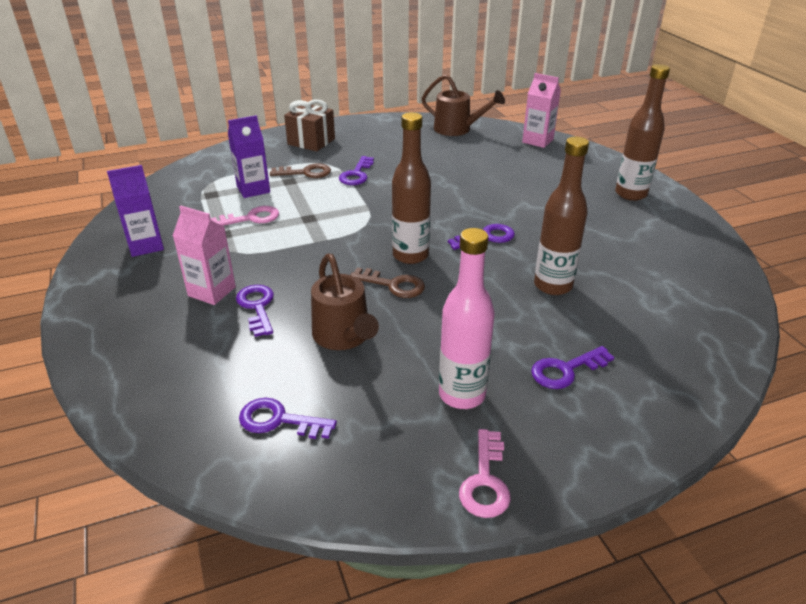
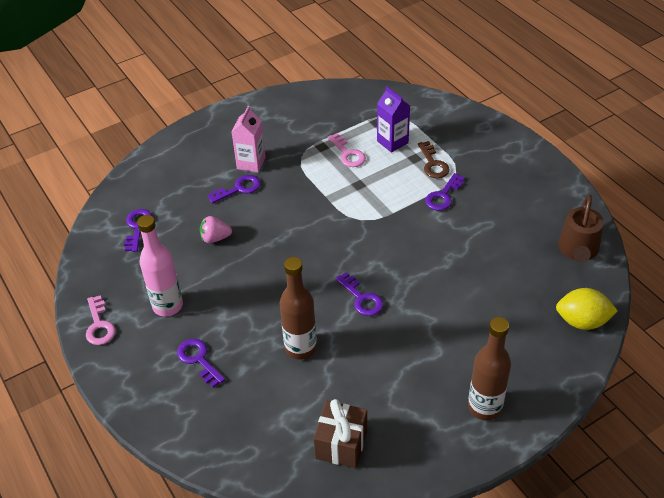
camera: 80 degrees right, 10 degrees up
(146, 245) = (296, 115): purple carton -> none
(311, 141) = (495, 152): brown gift -> brown gift (341, 444)
(344, 337) = (215, 238): brown watering can -> pink strawberry
(356, 174) = (443, 196): purple key -> purple key turned 60 degrees counterclockwise
(393, 285) = (279, 251): brown key -> none
(410, 255) = (321, 254): brown bottle -> none
(485, 480) = (99, 325): pink key -> pink key turned 105 degrees counterclockwise
(537, 141) = (582, 321): pink carton -> yellow lemon

